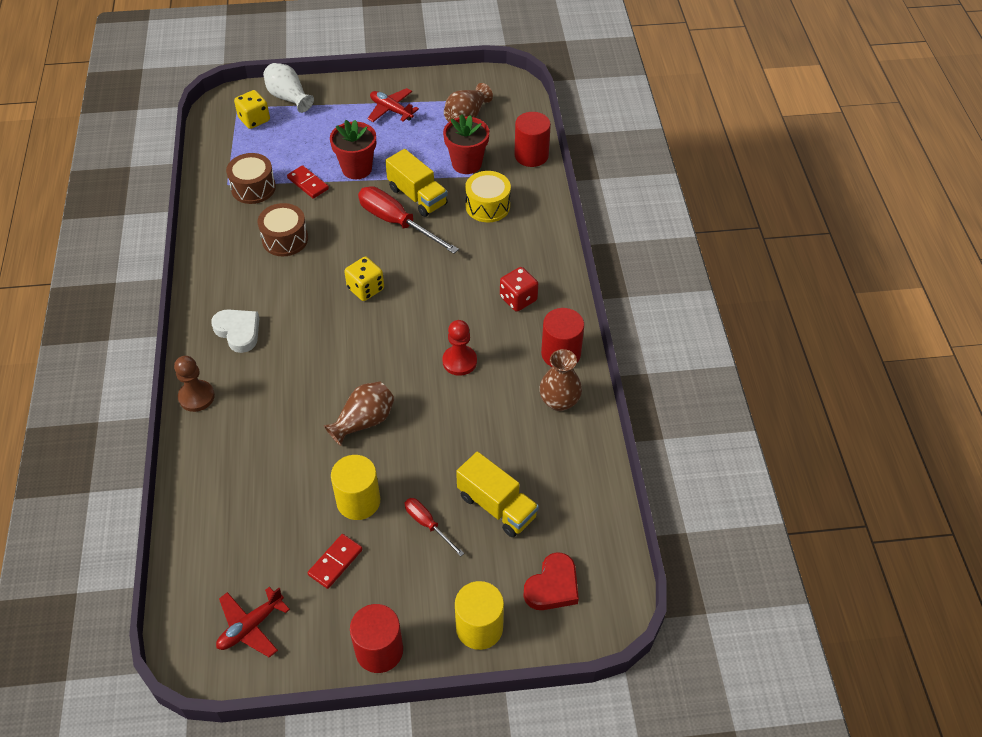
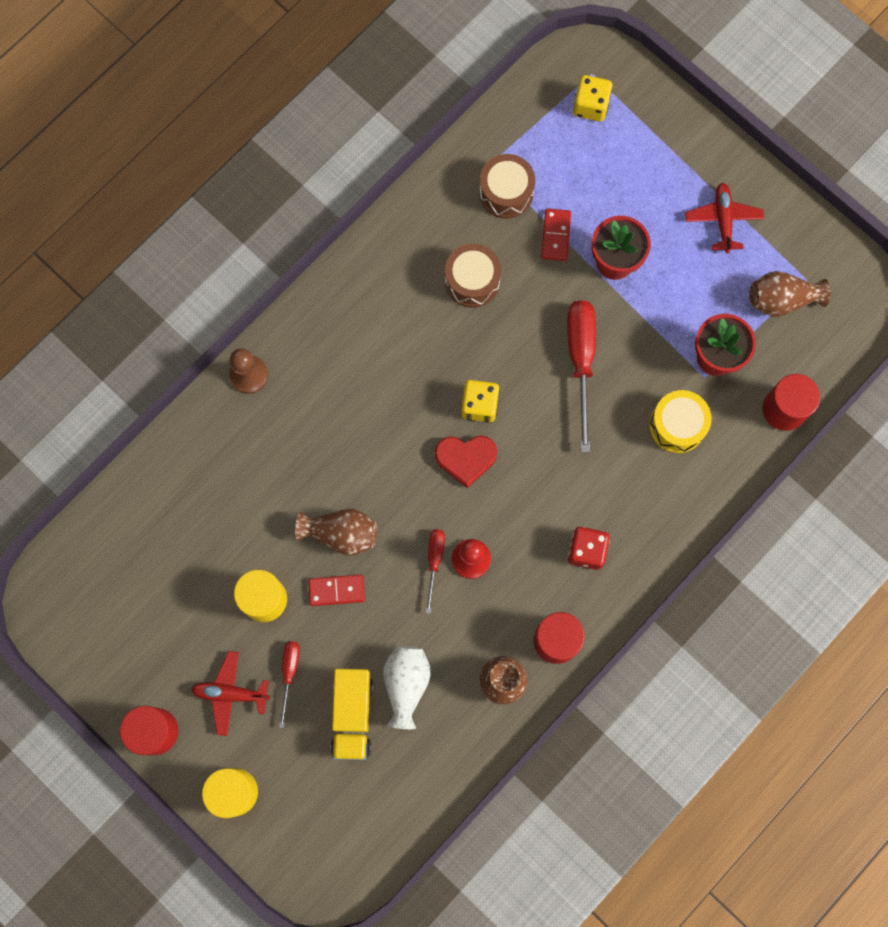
camera: 50 degrees right, 25 degrees up
(238, 332) = (339, 343): white heart -> none
(250, 626) = (96, 617): red plane -> red plane (230, 693)
(288, 97) = (649, 107): white vase -> white vase (406, 684)
(335, 562) = (198, 631): red domino -> red domino (336, 590)
(417, 196) = (630, 350): yellow truck -> none
(440, 382) = (434, 561): none -> red screwdriver
(552, 586) = (316, 820): red heart -> red heart (465, 459)

